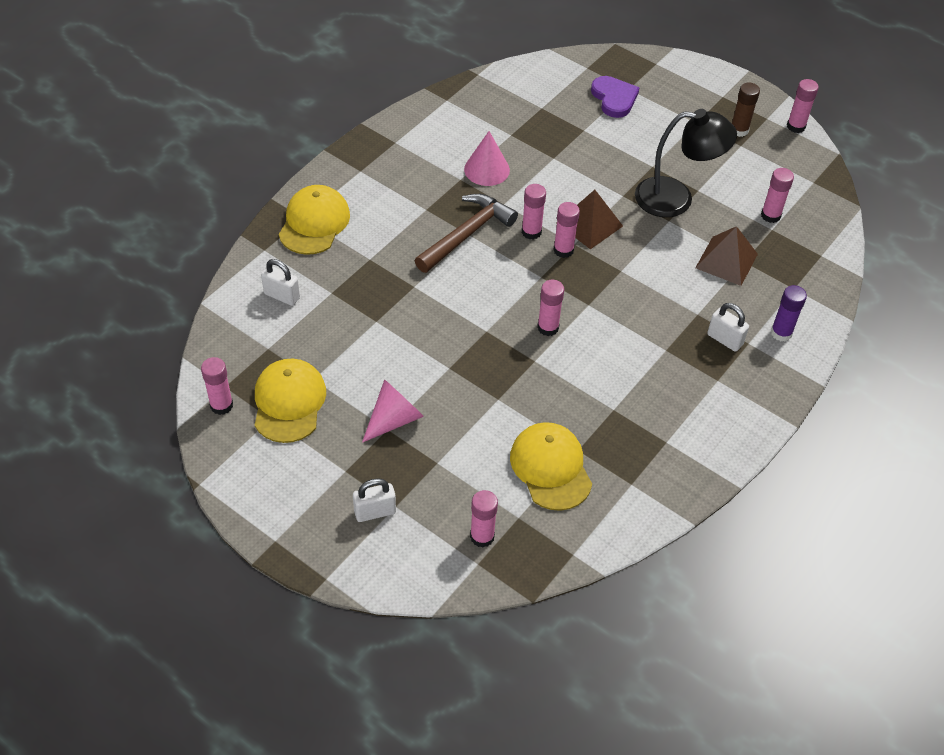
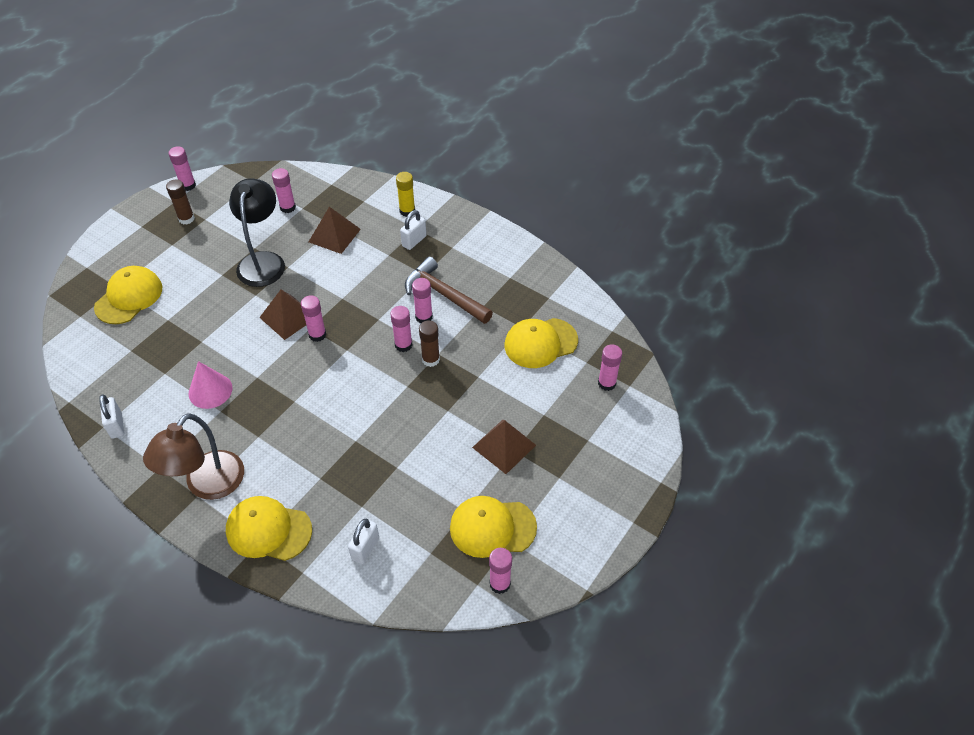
camera: 90 degrees left, 0 degrees up
(371, 176) = (207, 485): none -> brown lamp
(375, 512) = (596, 453): white padlock -> white padlock (116, 425)
(394, 419) = (504, 446): pink cone -> brown pyramid
(467, 234) = (293, 403): brown hammer -> brown hammer (444, 294)
(525, 353) = (431, 359): none -> brown glue stick
(531, 232) = (294, 356): pink glue stick -> pink glue stick (424, 317)
(614, 98) = (129, 297): purple heart -> yellow cap
(781, 333) = (407, 211): purple glue stick -> yellow glue stick

